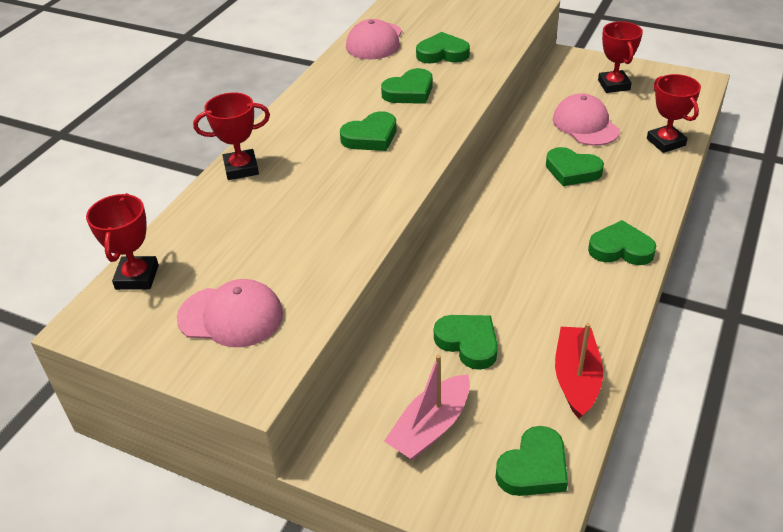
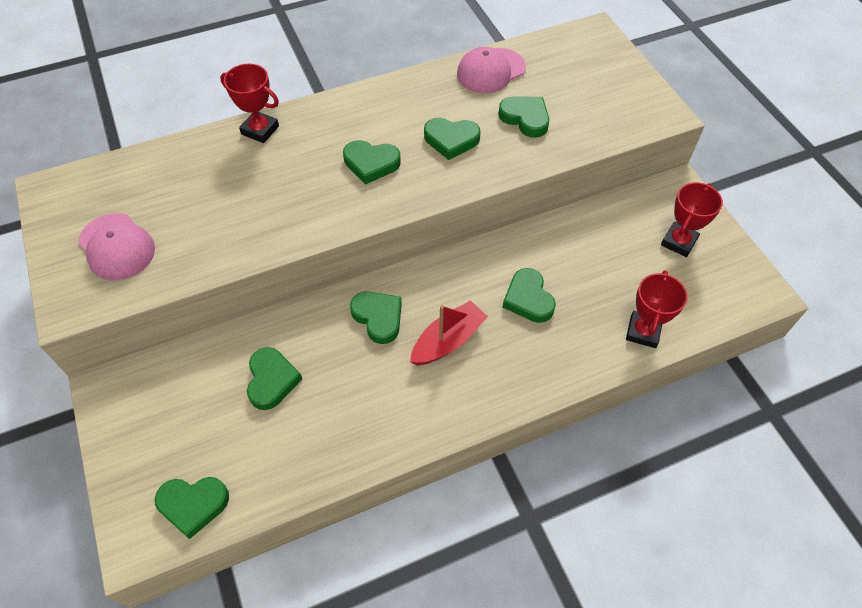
camera: 40 degrees right, 15 degrees up
(137, 277) = (108, 174): red trophy -> none
(430, 427) = (176, 420): pink boat -> none
(576, 378) = (299, 469): red boat -> red boat (448, 340)
(585, 125) = (598, 264): pink cap -> none
(620, 249) = (469, 397): green heart -> green heart (378, 318)

